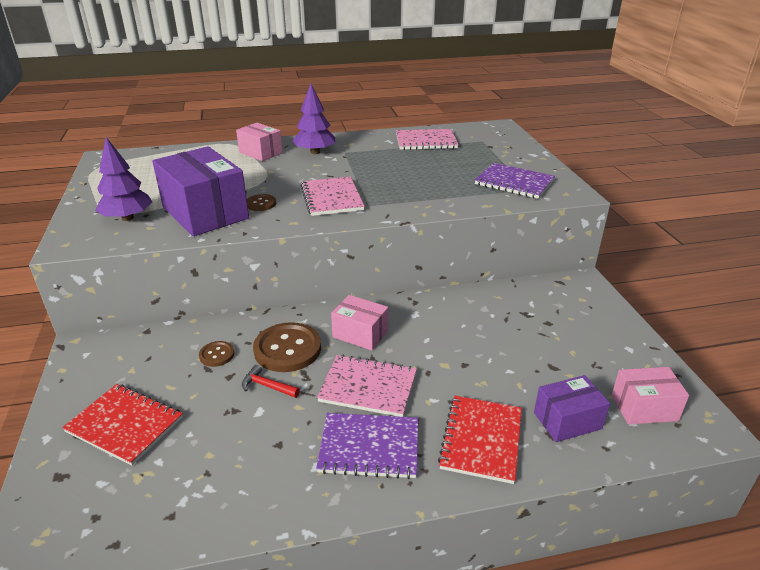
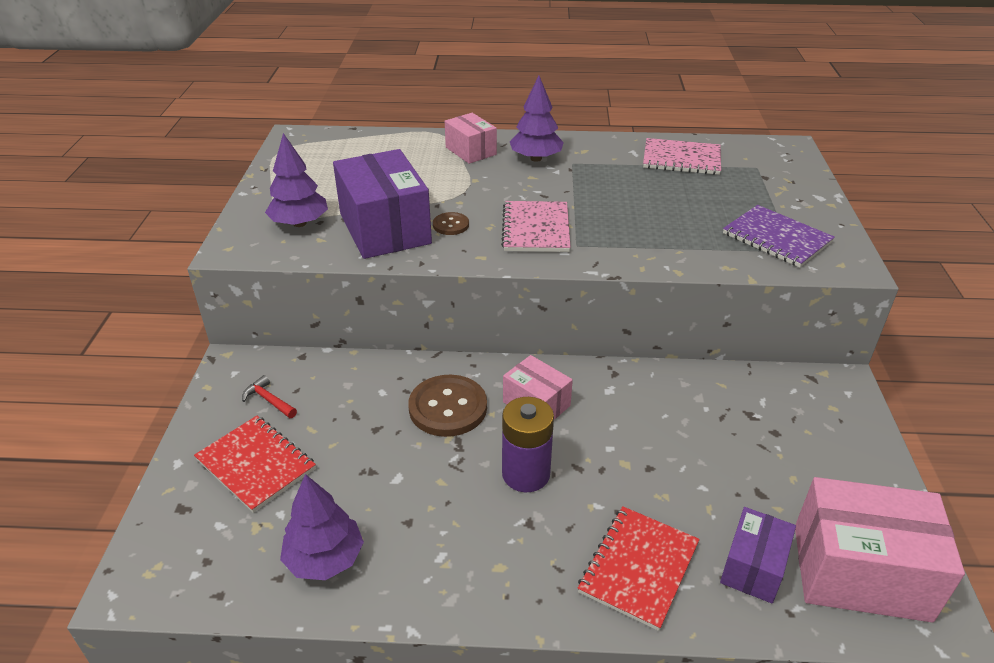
camera: 15 degrees right, 5 degrees up
(210, 490) = (325, 559): none -> purple tree
(217, 355) = (369, 400): brown button -> none
(267, 386) = (413, 449): red hammer -> red hammer (268, 400)
(368, 387) = (526, 474): pink notebook -> purple battery
(369, 447) = (506, 547): purple notebook -> none
(567, 420) = (753, 567): purple box -> purple box turned 60 degrees counterclockwise
(644, 407) = (860, 572): pink box -> pink box, size x1.79

